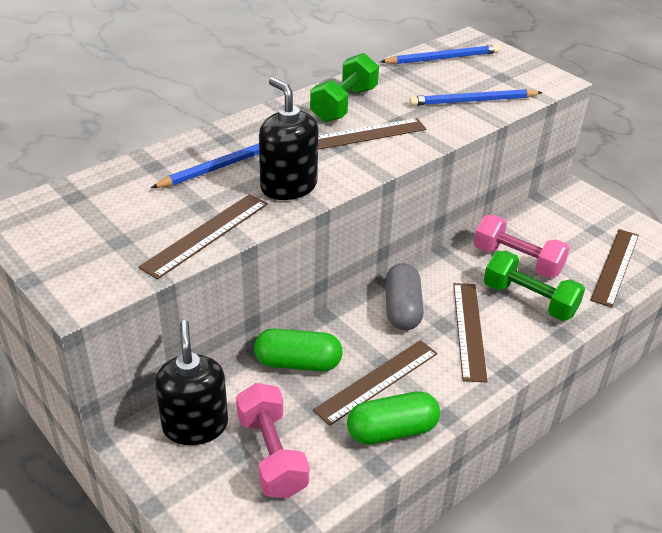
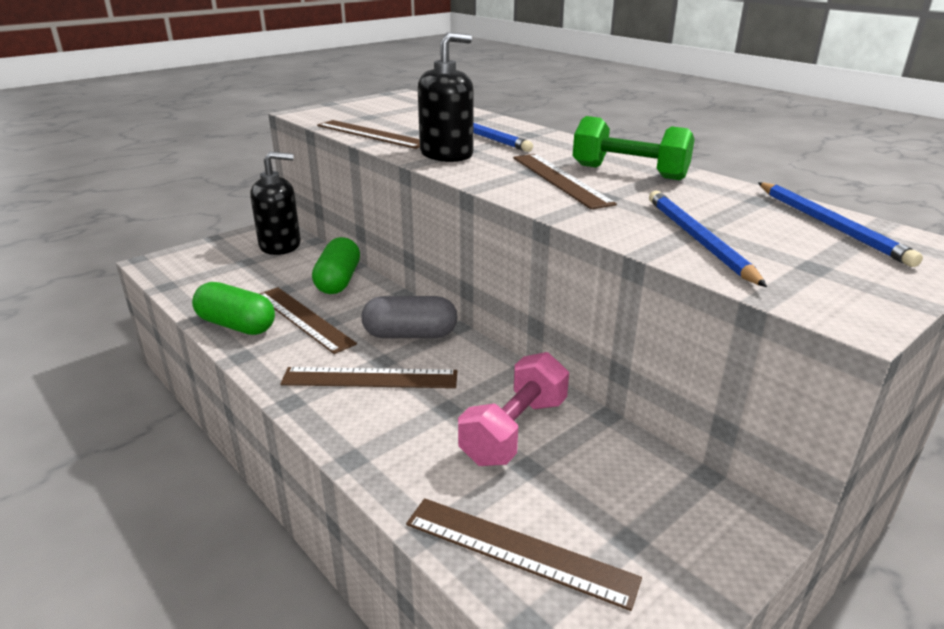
camera: 90 degrees right, 10 degrees down
(271, 455) = (236, 273): pink dumbbell -> none
(392, 431) = (236, 325): green capsule -> green capsule turned 45 degrees counterclockwise
(529, 300) = (425, 433): green dumbbell -> none

